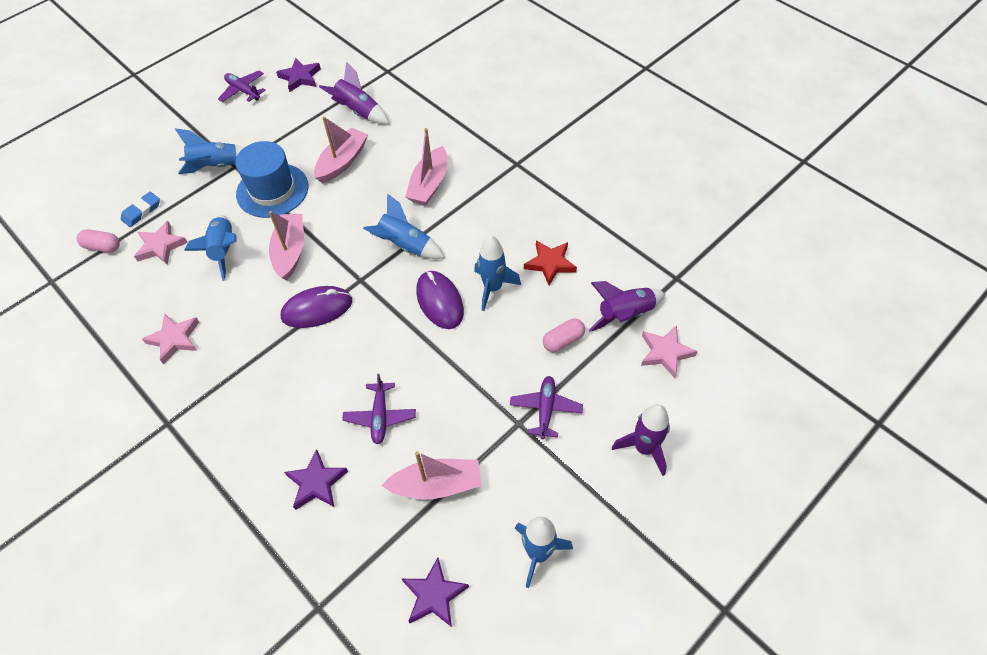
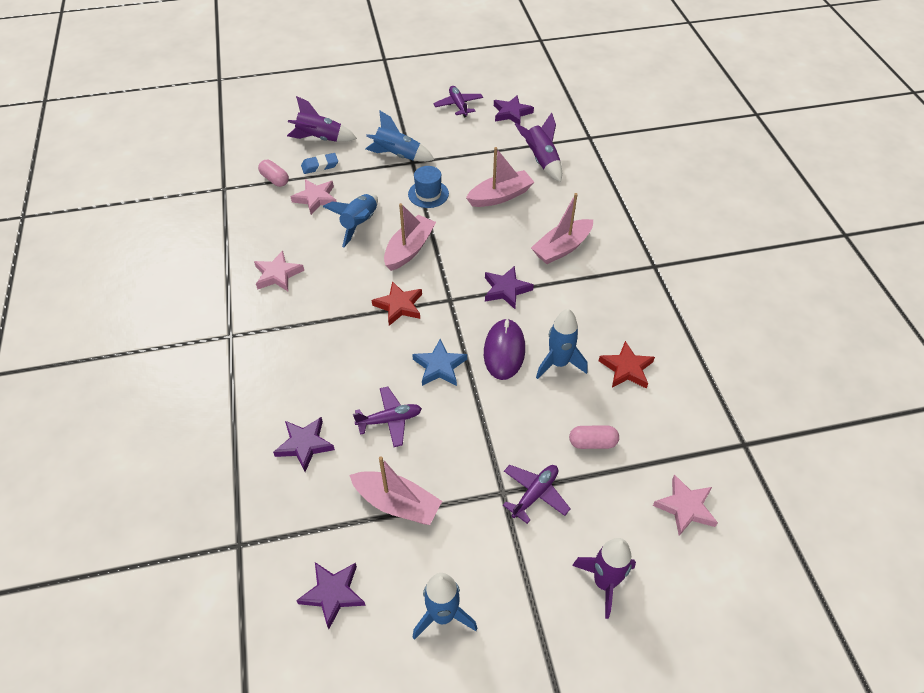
camera: 30 degrees right, 5 degrees down
(272, 190) = (428, 194): blue hat -> blue hat, size x0.60
(317, 309) = (399, 306): purple mouse -> red star
(380, 416) = (390, 420): purple plane -> purple plane turned 135 degrees counterclockwise
(392, 345) = (439, 366): none -> blue star
(405, 245) = (506, 290): blue rocket -> purple star
(625, 315) = (668, 451): purple rocket -> purple rocket (320, 139)

